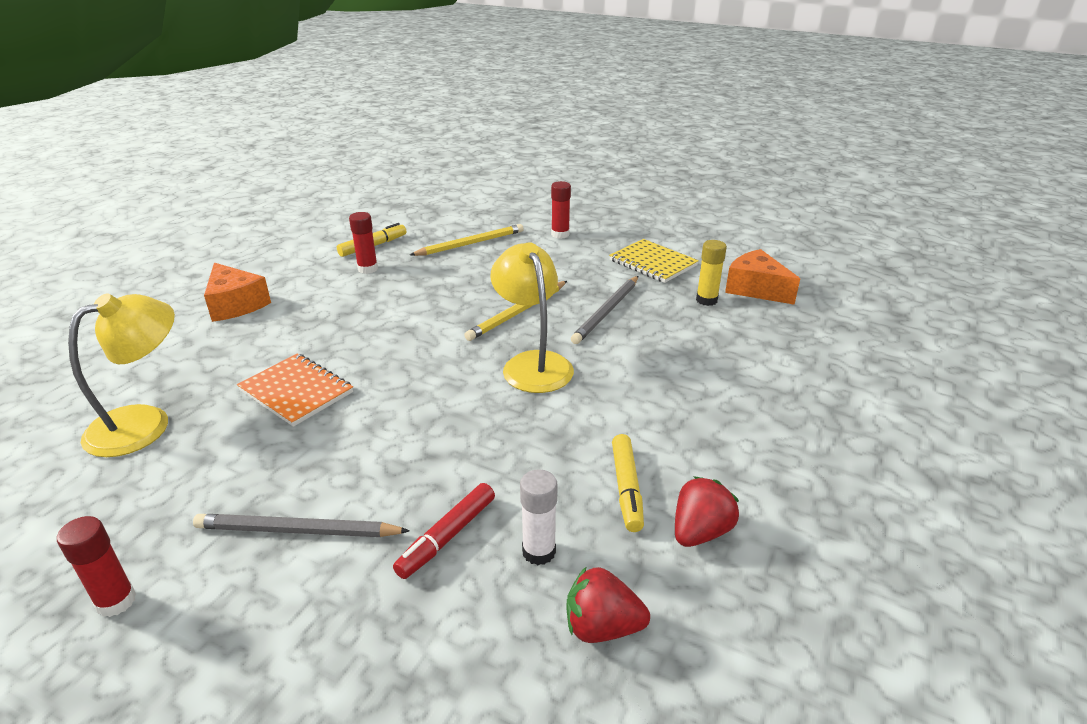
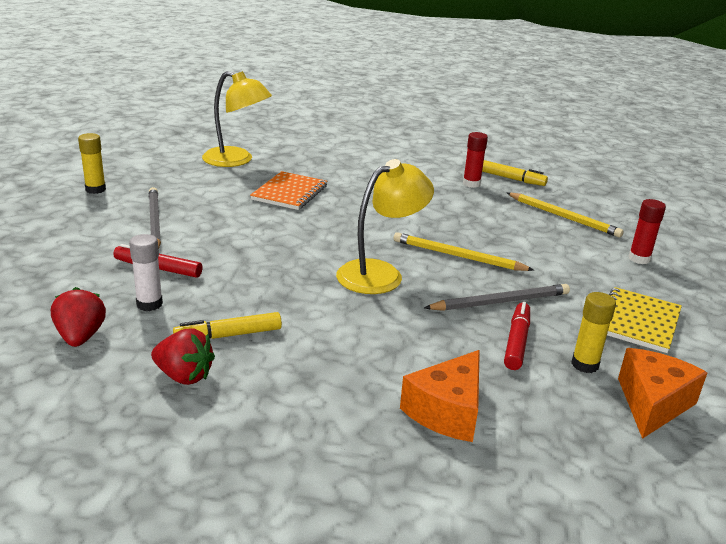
camera: 70 degrees right, 5 degrees down
(116, 601) = (95, 189): red glue stick -> yellow glue stick
(236, 304) = (379, 153): orange cheese -> orange cheese (447, 411)
(607, 312) = (500, 302): grey pencil -> grey pencil turned 150 degrees clockwise
(670, 320) = (516, 342): none -> red marker

